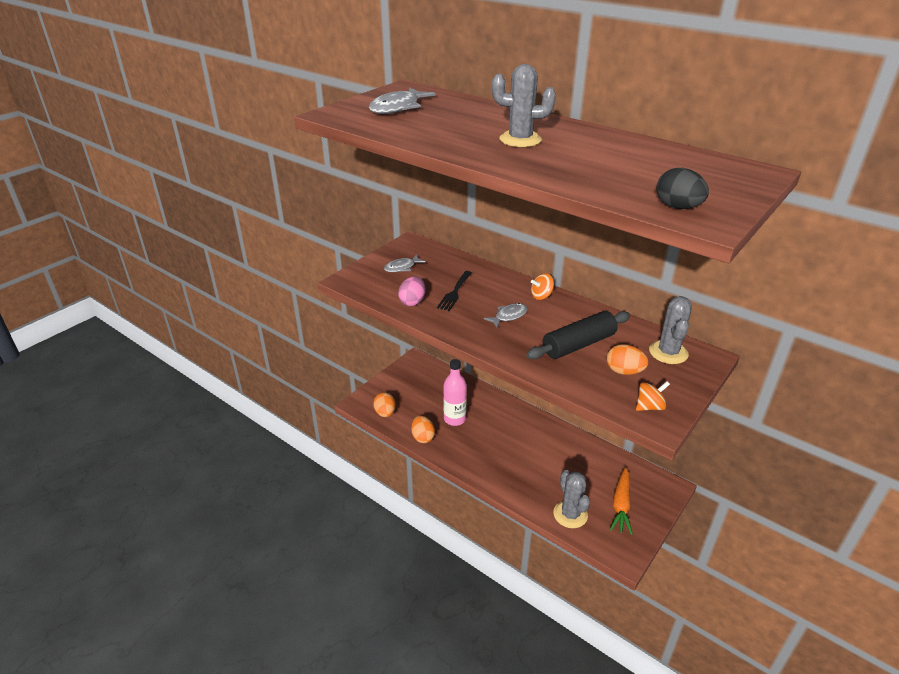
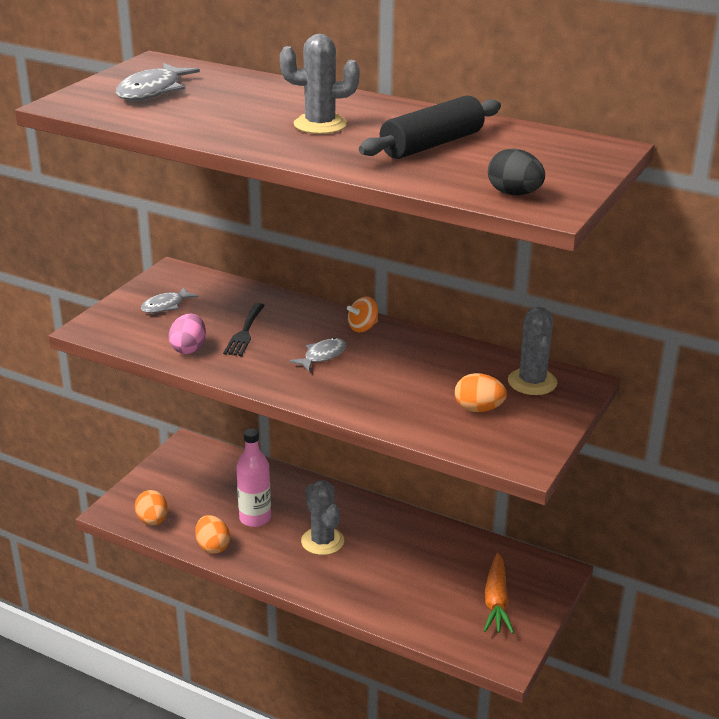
camera: 10 degrees left, 5 degrees down
(570, 514) = (430, 620): grey cactus -> grey cactus (322, 541)
(578, 345) = (418, 383): black rolling pin -> black rolling pin (432, 145)
(649, 407) = (513, 446): orange spinning top -> none

